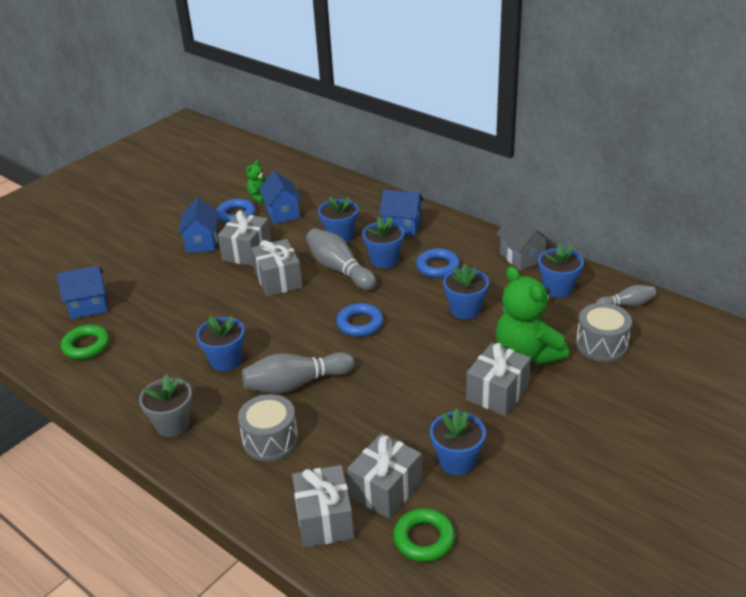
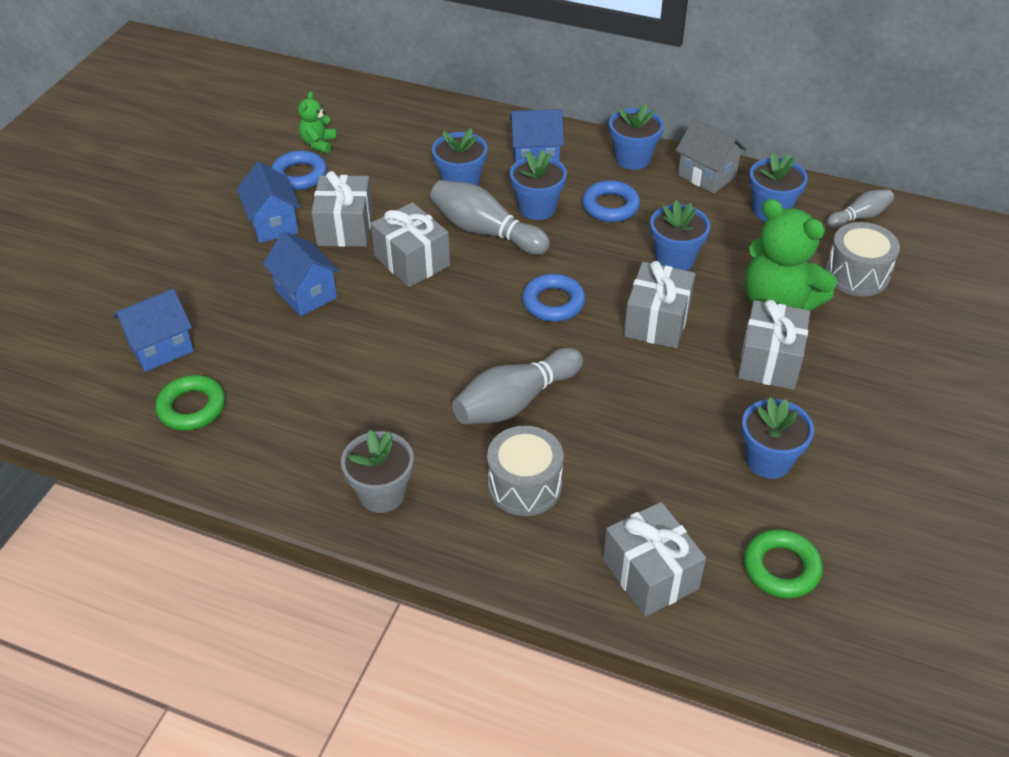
camera: 20 degrees left, 10 degrees up
(225, 360) = (403, 389): blue flower pot -> blue flower pot (632, 159)
(282, 213) = (364, 163): blue house -> blue house (306, 294)
(386, 489) = (703, 516): grey gift -> grey gift (657, 321)

